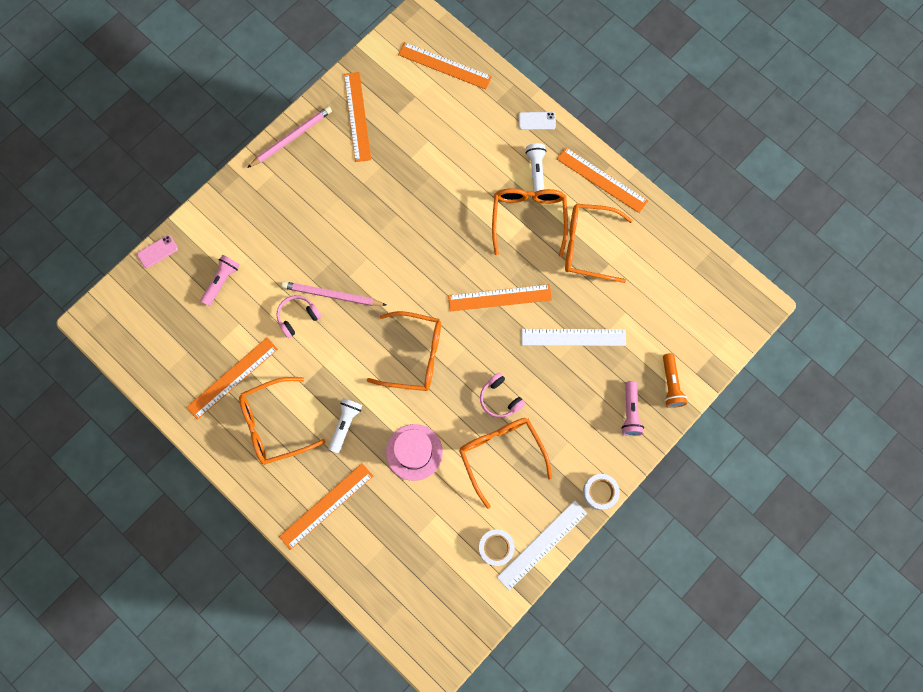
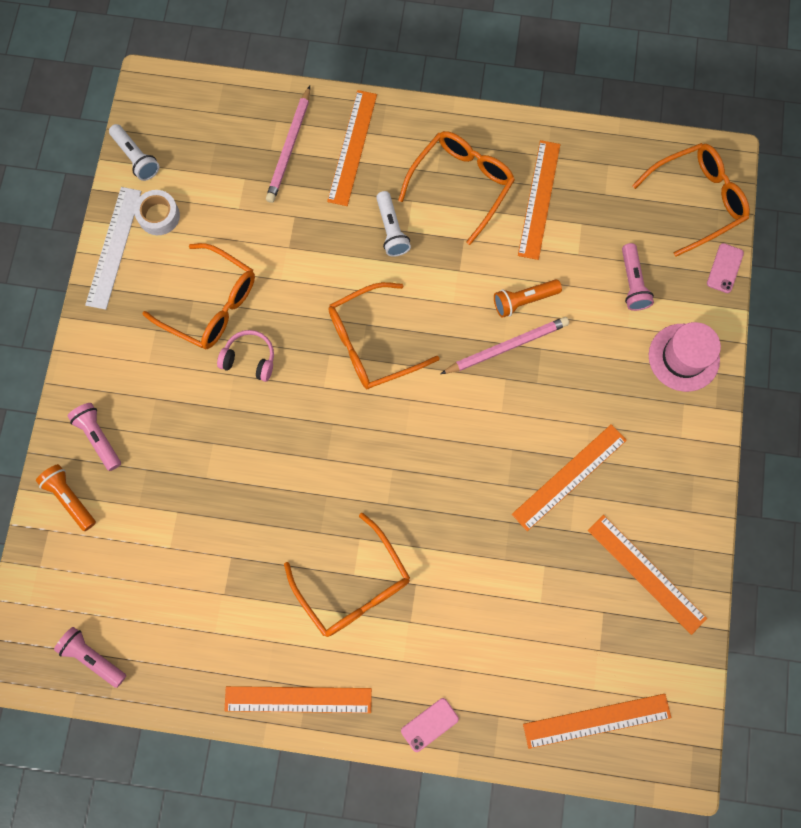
camera: 145 degrees right, 0 degrees up
(291, 138) = (698, 493): pink pencil -> pink pencil (290, 147)
(298, 317) = (524, 300): pink headphones -> orange flashlight
(414, 452) = (302, 249): pink hat -> pink hat (683, 357)
(499, 297) = (324, 467): orange ruler -> orange ruler (569, 477)
(536, 171) = (385, 654): white flashlight -> white flashlight (136, 158)
(537, 121) = (429, 724): white phone -> pink phone
(573, 337) = (212, 478): white ruler -> none
(588, 245) = (262, 600): orange glasses -> orange glasses (696, 200)
(600, 492) = (84, 334): white tape -> none
(708, 279) = (93, 657): none -> pink flashlight

